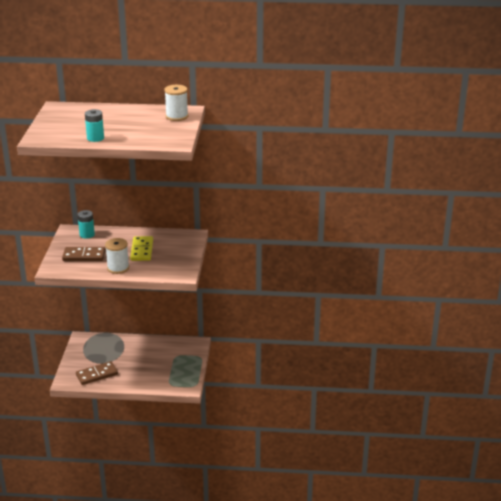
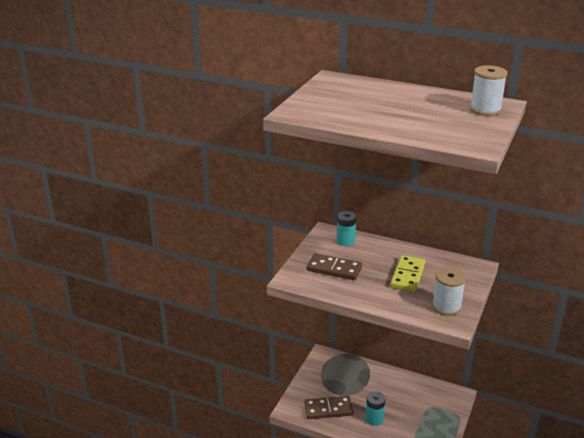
camera: 20 degrees right, 0 degrees up
(95, 138) = (367, 123): turquoise battery -> turquoise battery (374, 419)
(118, 268) = (371, 294): white spool -> white spool (446, 307)

